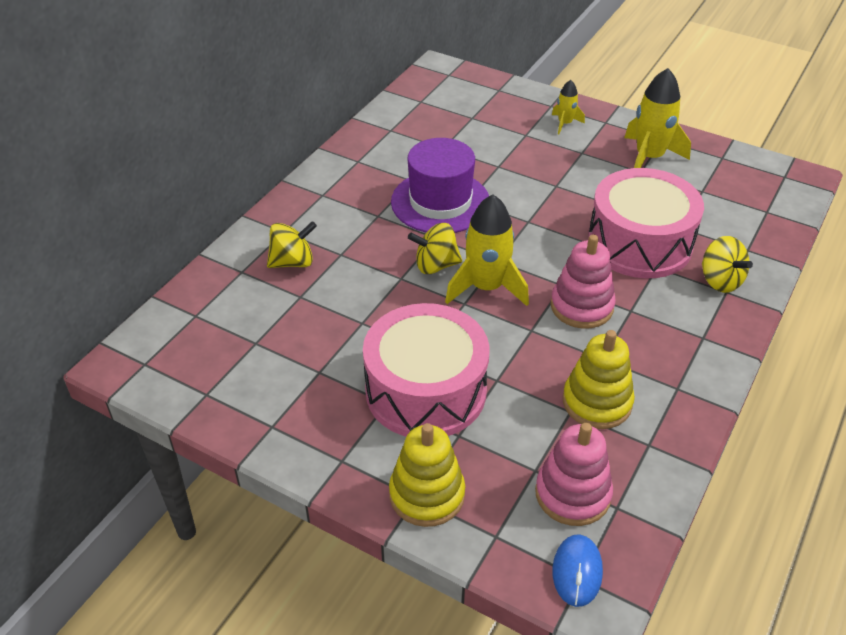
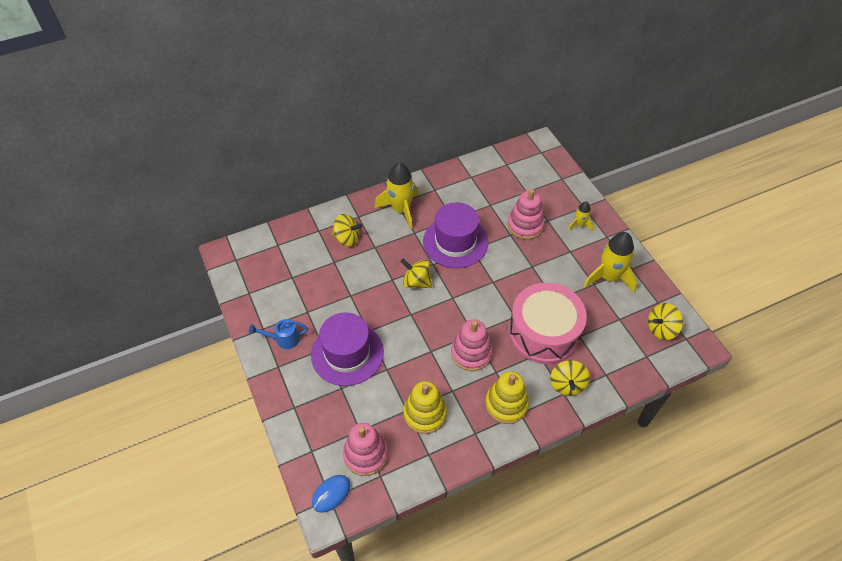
camera: 35 degrees right, 10 degrees up
(317, 423) = (283, 339): none -> blue watering can
(426, 390) = (347, 353): pink drum -> purple hat
(427, 495) = (299, 409): yellow stacking toy -> yellow stacking toy (506, 404)
(486, 287) = (431, 311): yellow rocket -> yellow rocket (400, 210)
(505, 150) = (525, 225): none -> pink stacking toy
(752, 179) = (661, 329): none -> yellow spinning top

